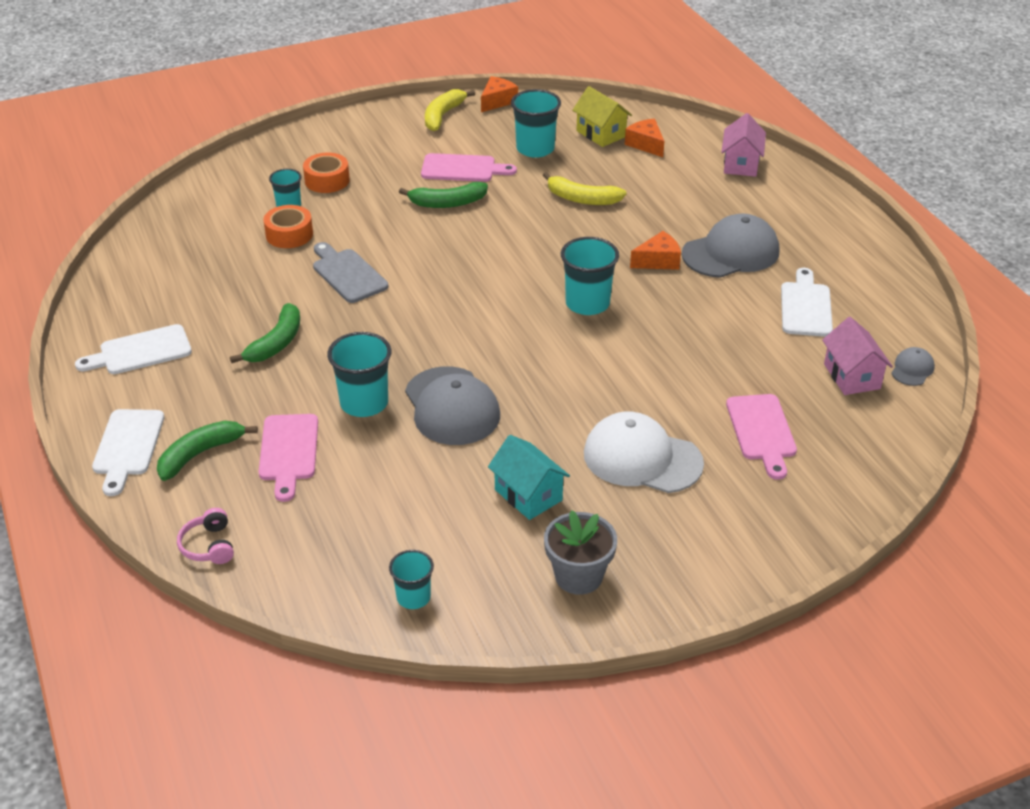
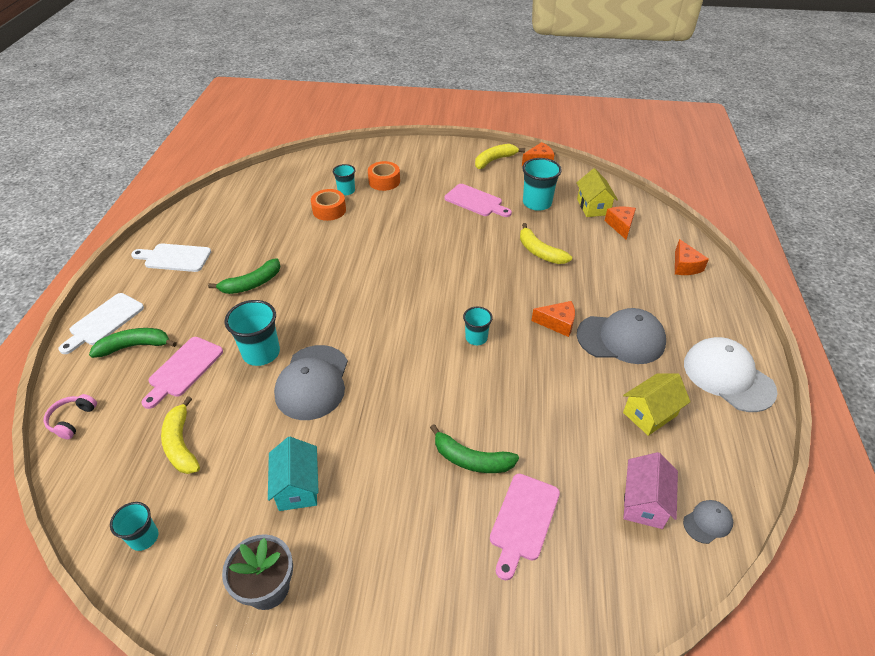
camera: 30 degrees right, 5 degrees up
(347, 274) = (338, 251): grey cutting board -> none
(364, 513) = (181, 444): none -> yellow banana
(447, 203) = (445, 223): green banana -> green banana (471, 459)
(587, 303) = (476, 338): turquoise cup -> turquoise cup, size x0.61
(642, 458) = (406, 497): white cap -> white cap (728, 377)
(741, 164) = (685, 266): pink house -> orange cheese
(805, 307) = (650, 414): white cutting board -> yellow house

